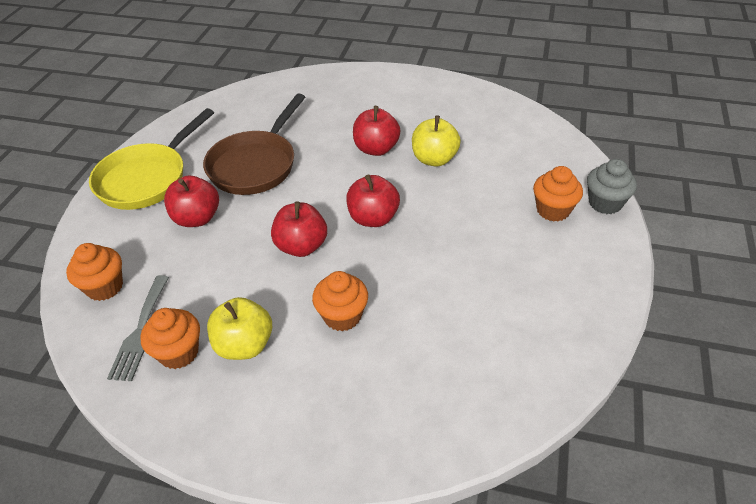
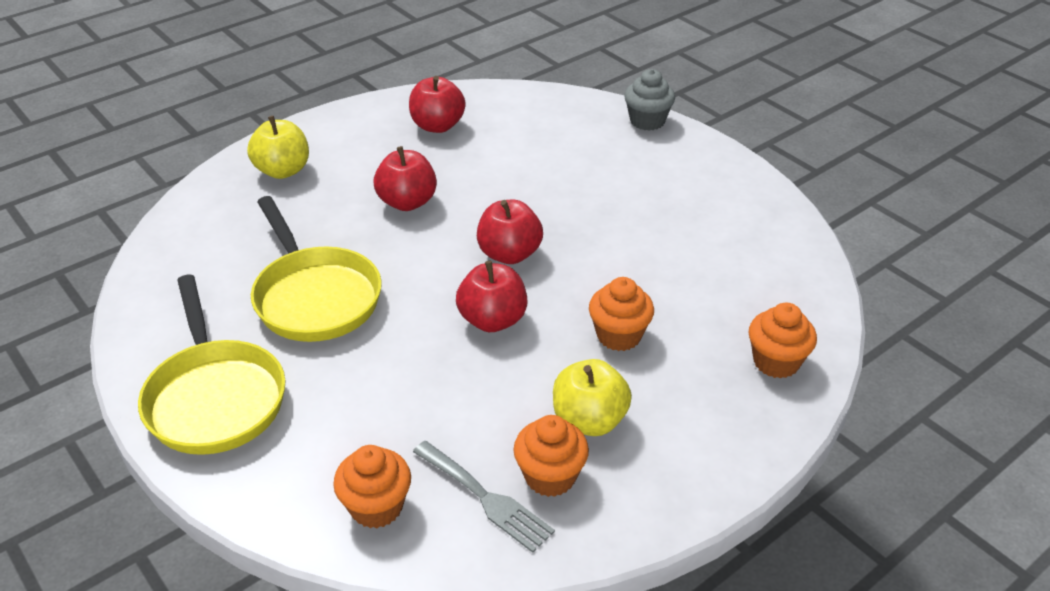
camera: 55 degrees left, 5 degrees down
(197, 218) = (349, 381): red apple -> red apple (437, 126)
(255, 165) = (315, 297): brown pan -> yellow pan
(434, 159) = (473, 175): yellow apple -> yellow apple (283, 170)
(553, 210) = (624, 150): orange cupcake -> orange cupcake (776, 362)

